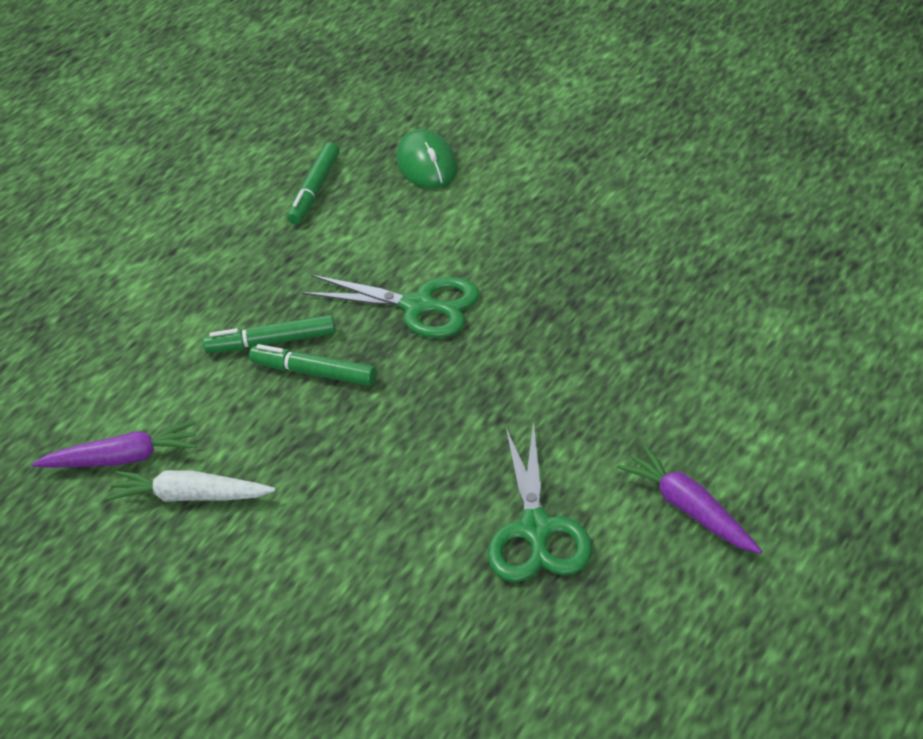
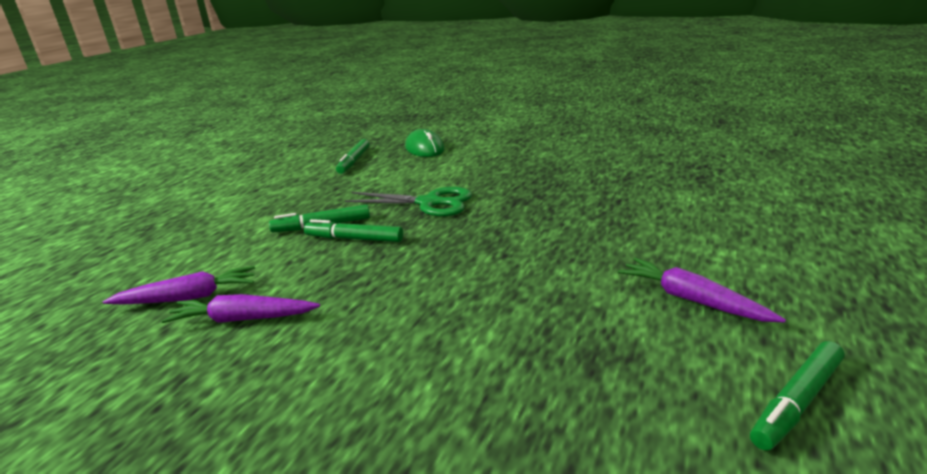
camera: 10 degrees left, 15 degrees down
(190, 497) = (243, 319): white carrot -> purple carrot
(536, 530) = (561, 323): green scissors -> none
(725, 641) = (797, 402): none -> green marker

